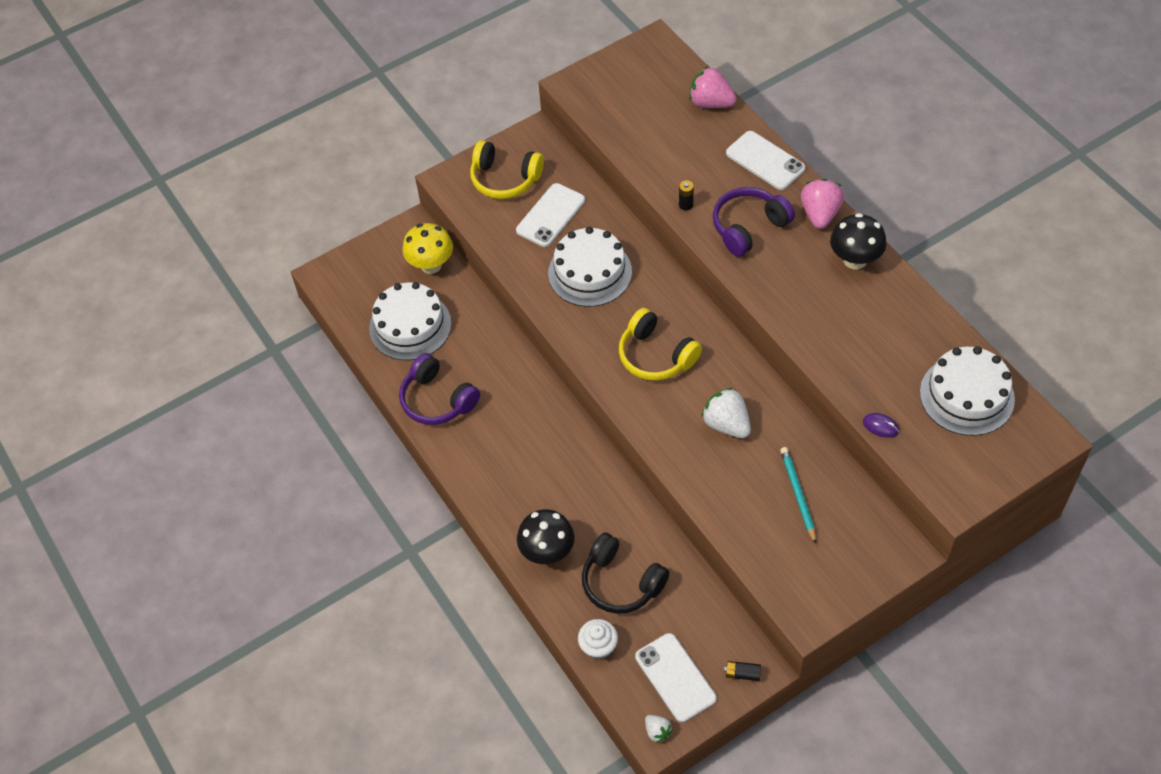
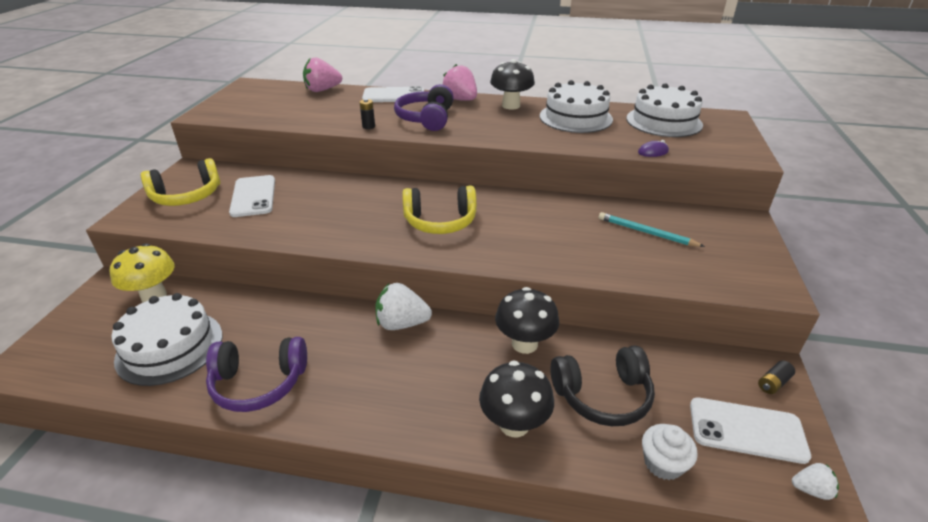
camera: 50 degrees left, 20 degrees down
(590, 272) = (326, 208): white cake -> white cake (575, 118)
(621, 506) = (524, 344): none -> black mushroom
(726, 424) = (544, 227): white strawberry -> white strawberry (402, 324)

